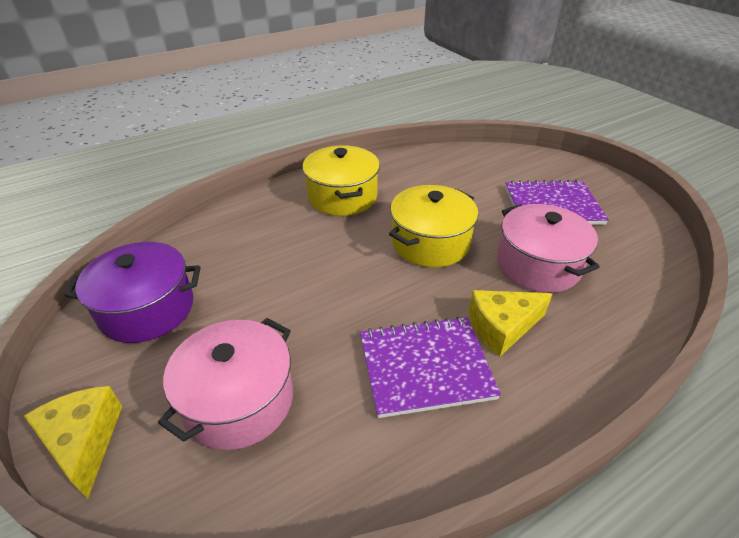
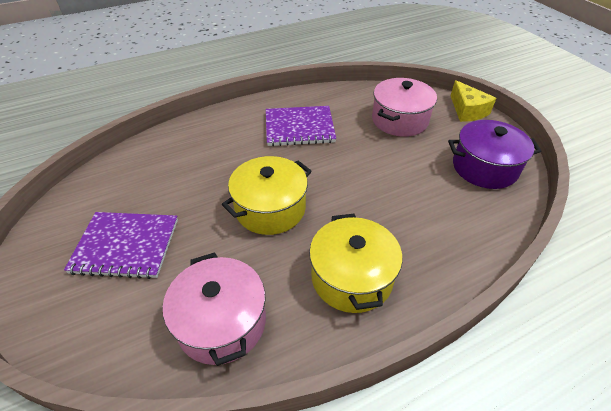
camera: 175 degrees left, 5 degrees up
(502, 327) = (245, 143): yellow cheese -> none
(538, 265) = (191, 182): pink pot -> pink pot (222, 322)

